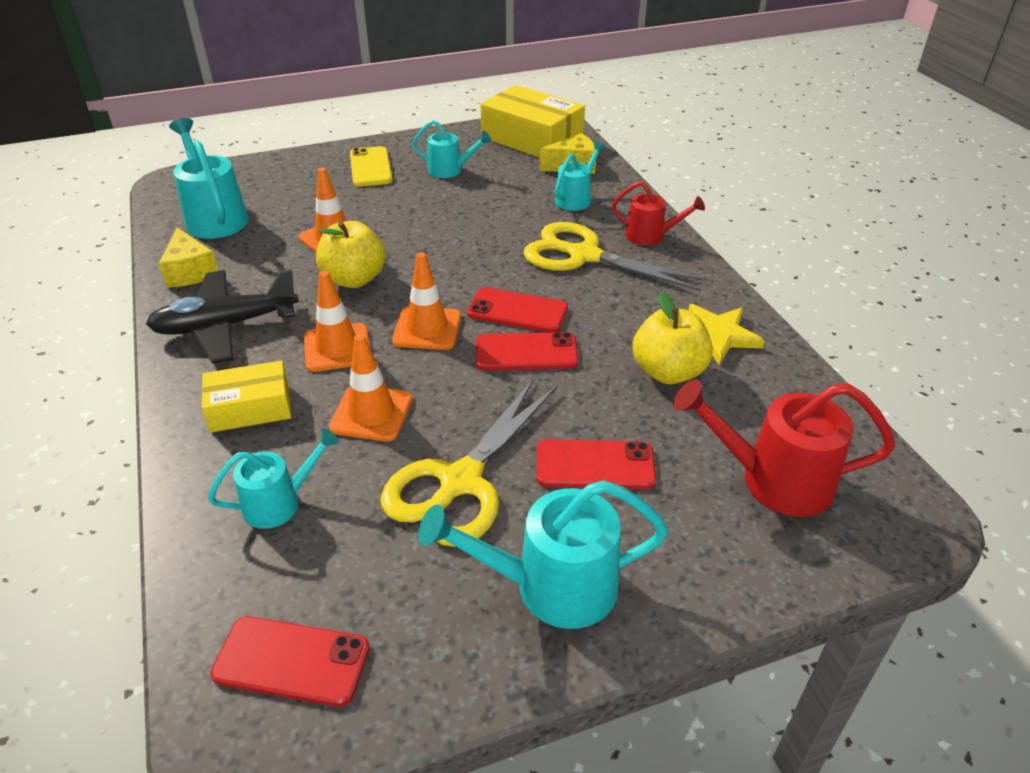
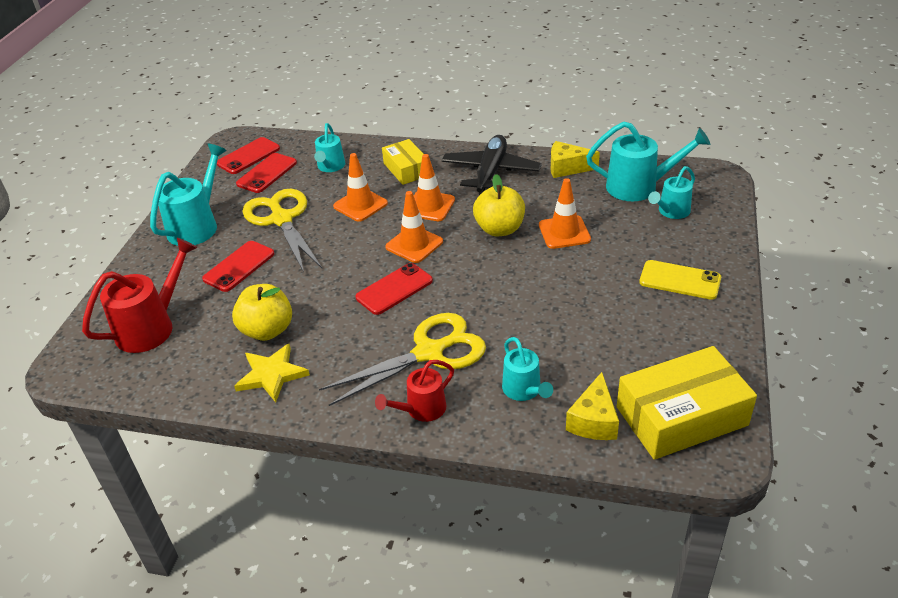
camera: 125 degrees right, 0 degrees up
(250, 407) = (406, 169): yellow box -> yellow box turned 45 degrees counterclockwise
(450, 170) = (641, 328): turquoise watering can -> turquoise watering can (671, 212)
(526, 352) = (350, 277): red phone -> red phone (267, 173)

